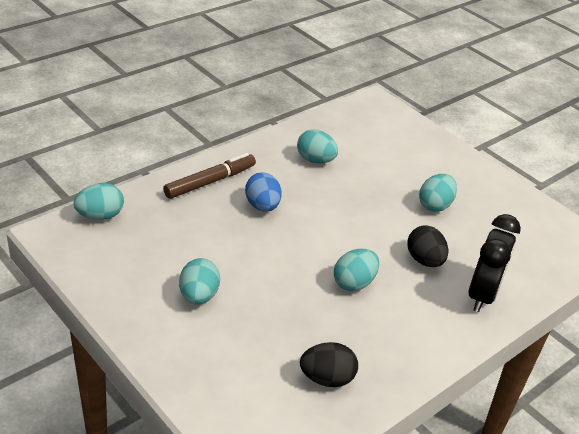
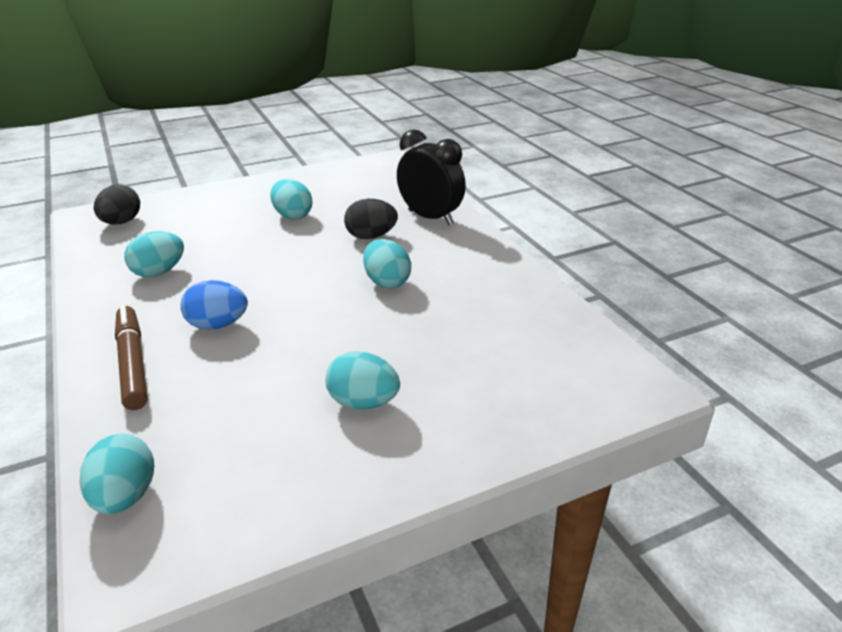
camera: 70 degrees left, 5 degrees down
(327, 378) = (523, 322): black egg -> black egg (121, 222)

